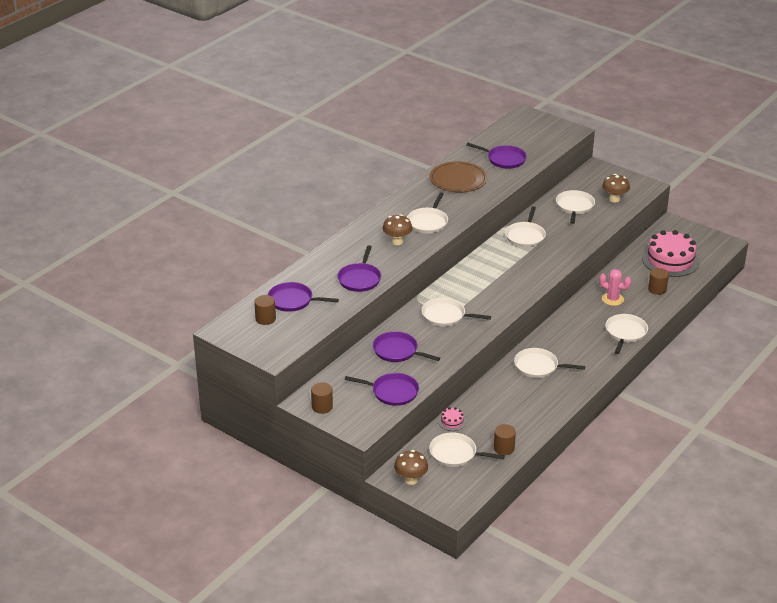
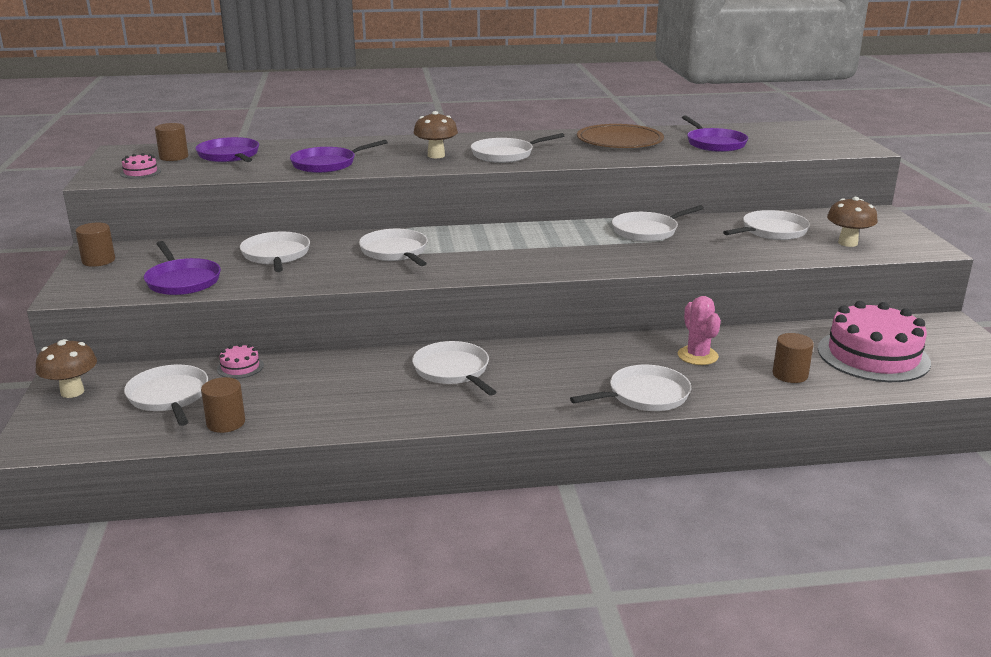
camera: 45 degrees right, 10 degrees down
(281, 340) = (140, 172): none -> pink cake
(397, 351) = (276, 255): purple pan -> white pan

